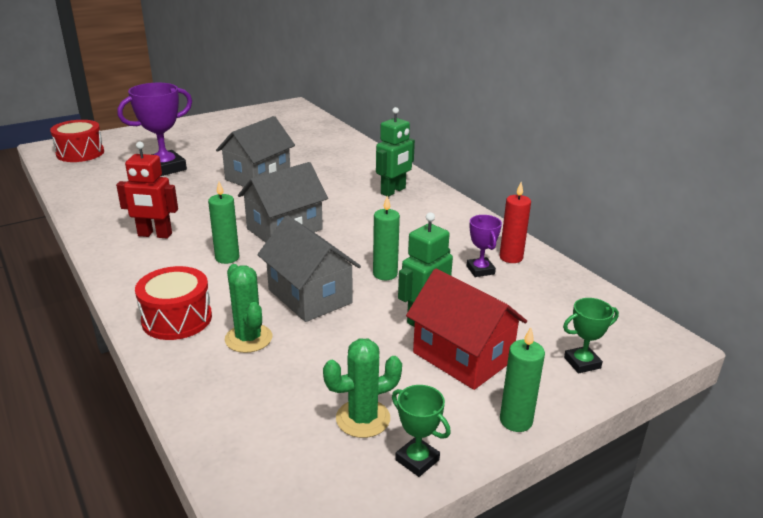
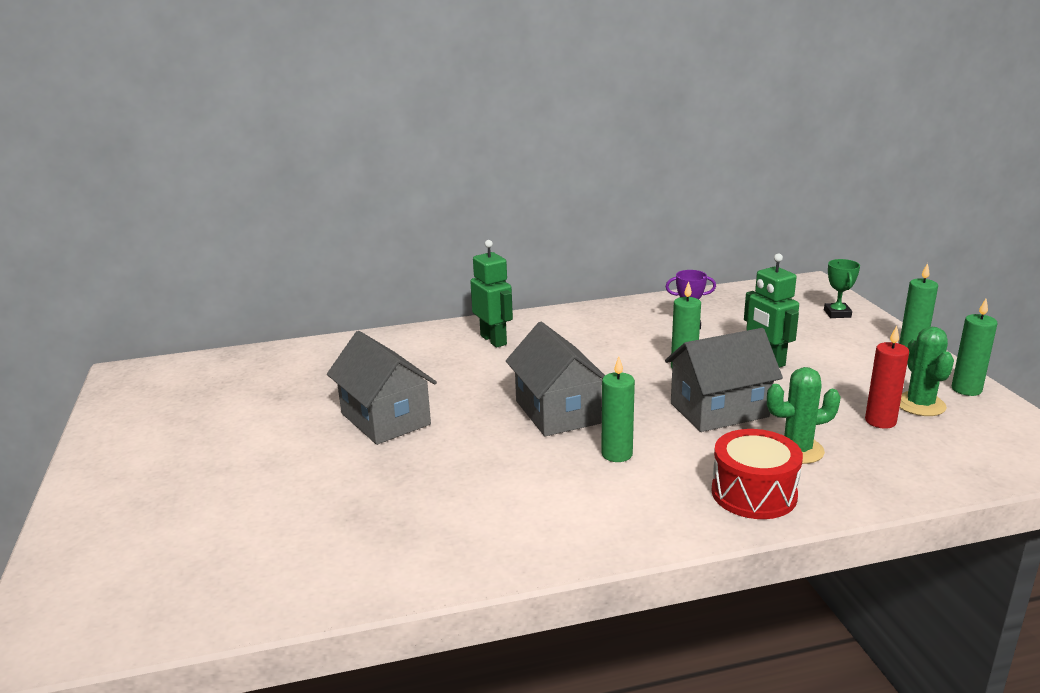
camera: 70 degrees left, 5 degrees down
(80, 153) = (115, 597): red drum -> none
(154, 235) = (527, 508): red robot -> none
(165, 168) = (285, 497): purple trophy -> none
(417, 460) = (966, 389): green trophy -> green candle
(462, 357) = (829, 353): red house -> none
(511, 257) = (669, 309): red candle -> red candle (880, 421)

